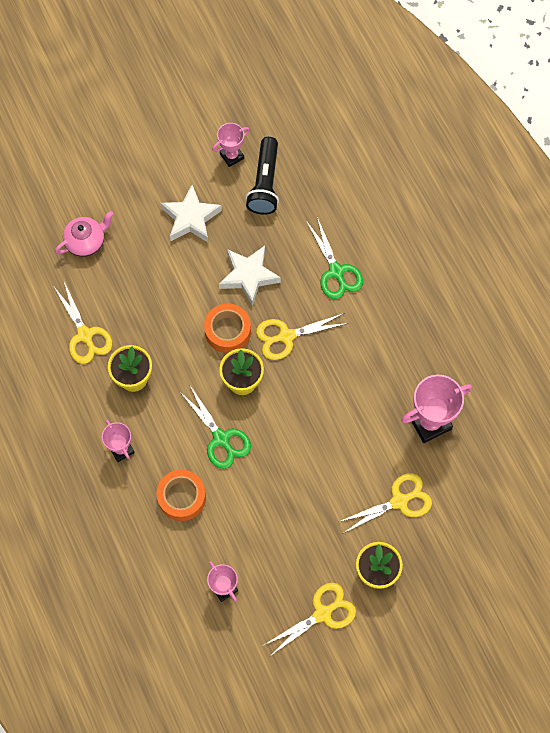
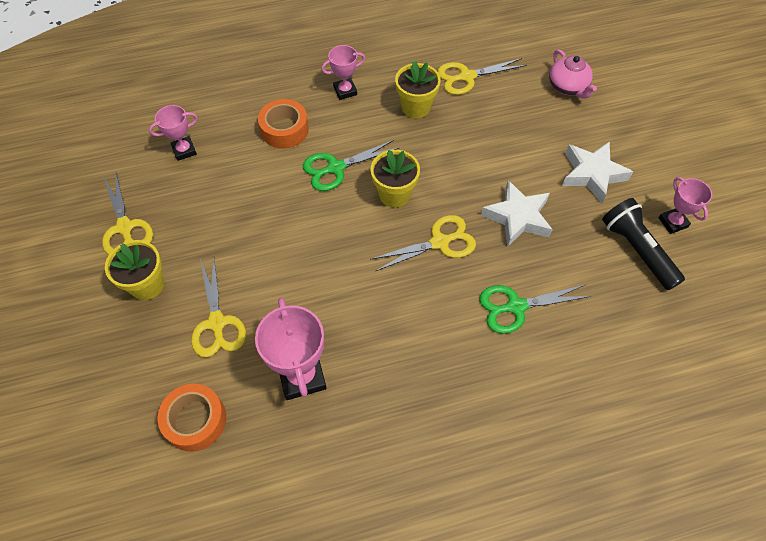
camera: 100 degrees right, 10 degrees down
(228, 331) = (454, 189): orange tape -> orange tape (195, 420)
(265, 183) = (637, 250): black flashlight -> black flashlight turned 45 degrees clockwise
(286, 336) = (440, 242): yellow scissors -> yellow scissors turned 75 degrees clockwise

